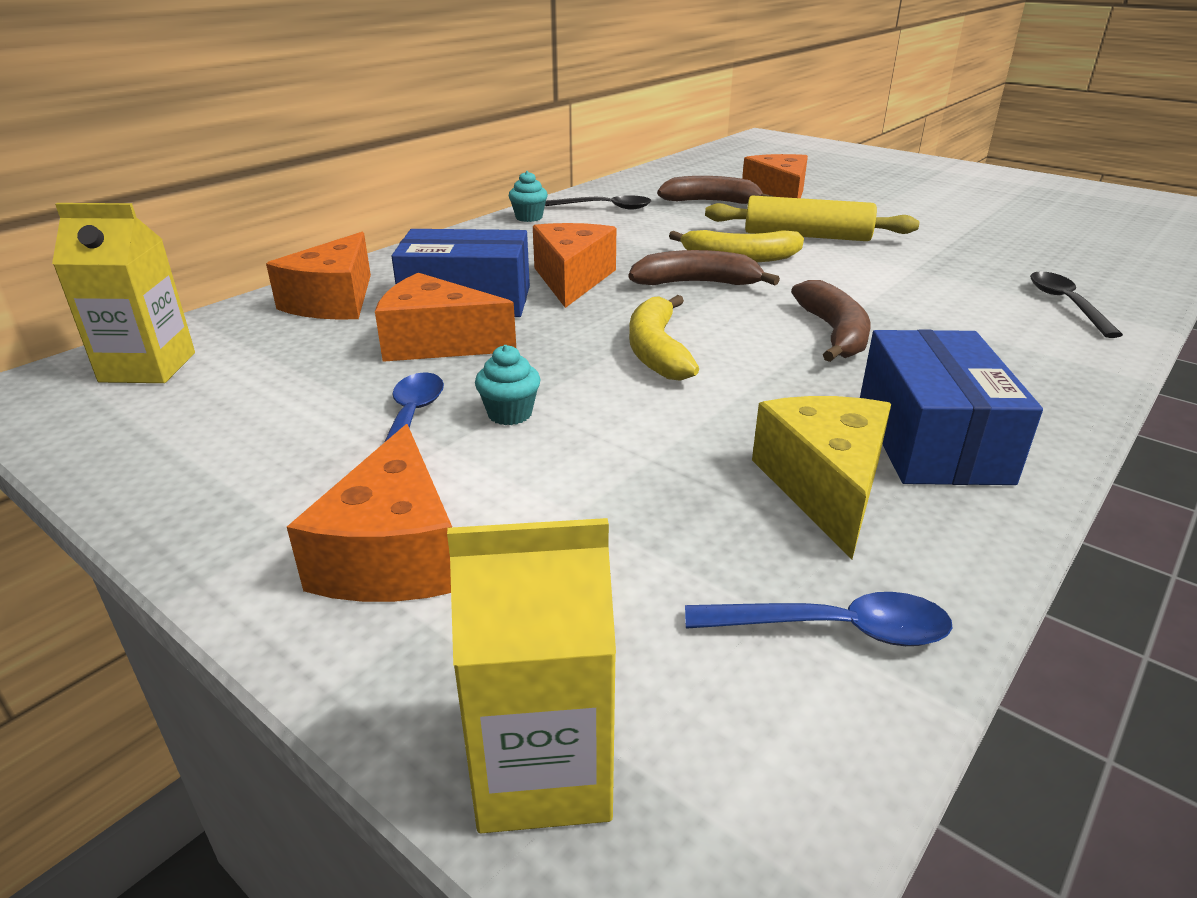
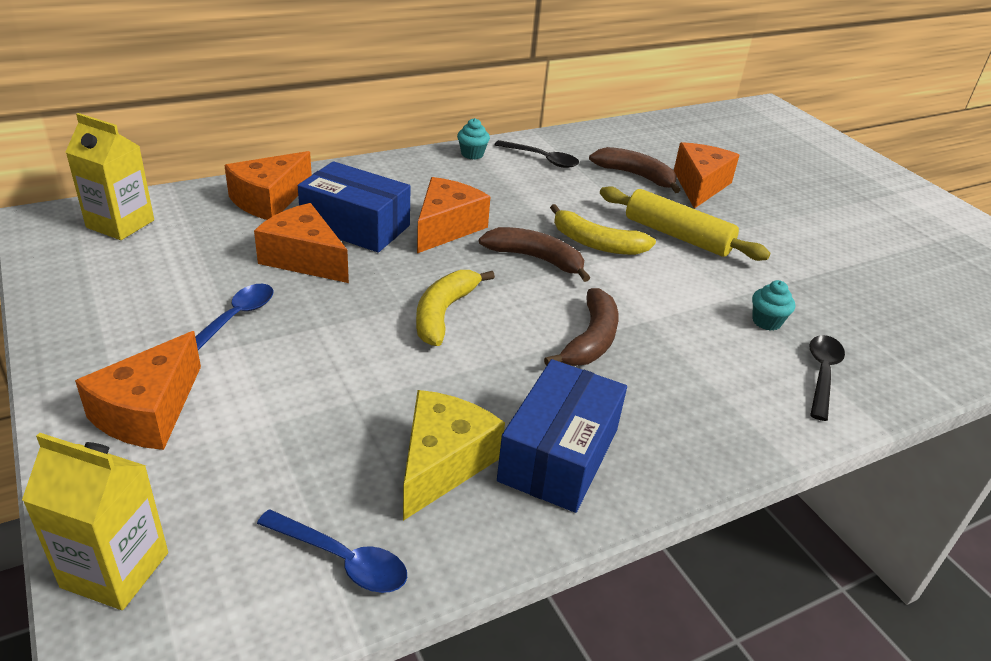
camera: 20 degrees right, 5 degrees up
(510, 414) = (298, 334): turquoise cupcake -> turquoise cupcake (766, 321)

